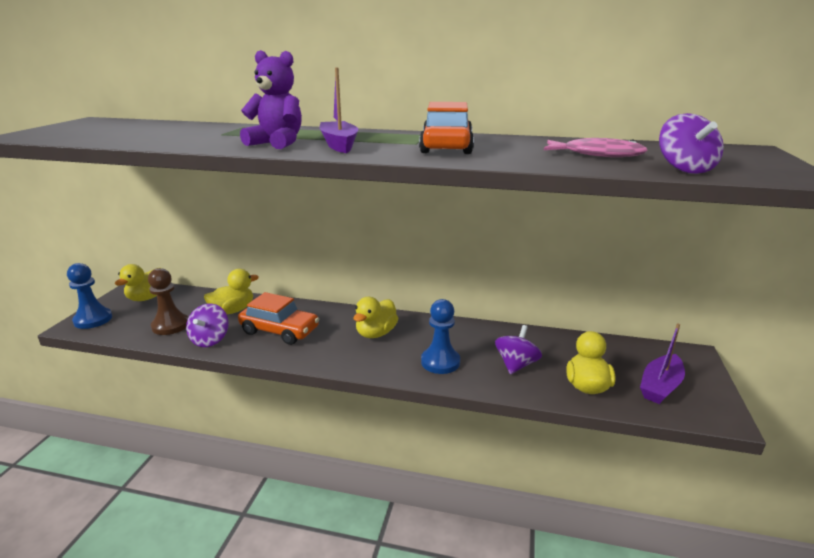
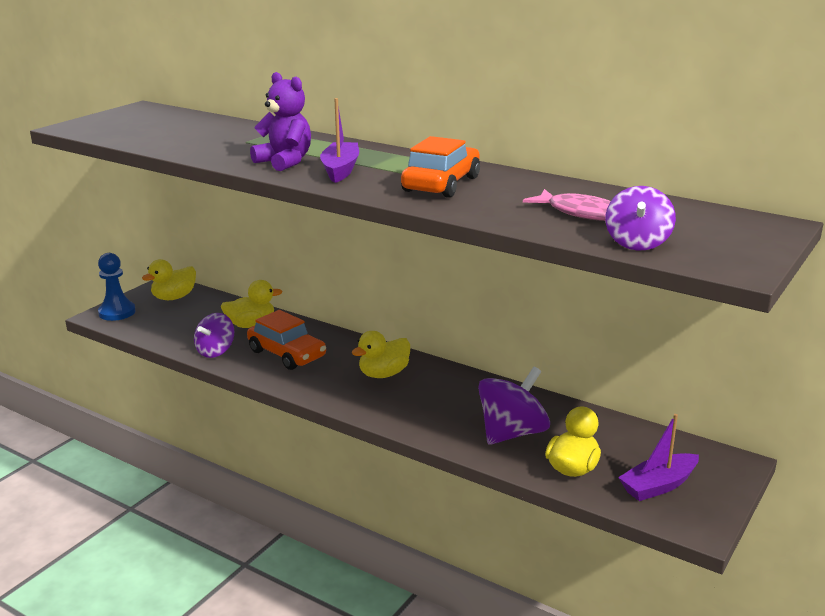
camera: 20 degrees right, 0 degrees up
(170, 325) = (185, 330): brown pawn -> none
(440, 362) = (432, 415): blue pawn -> none
(516, 365) = (512, 433): purple spinning top -> purple spinning top, size x1.51

